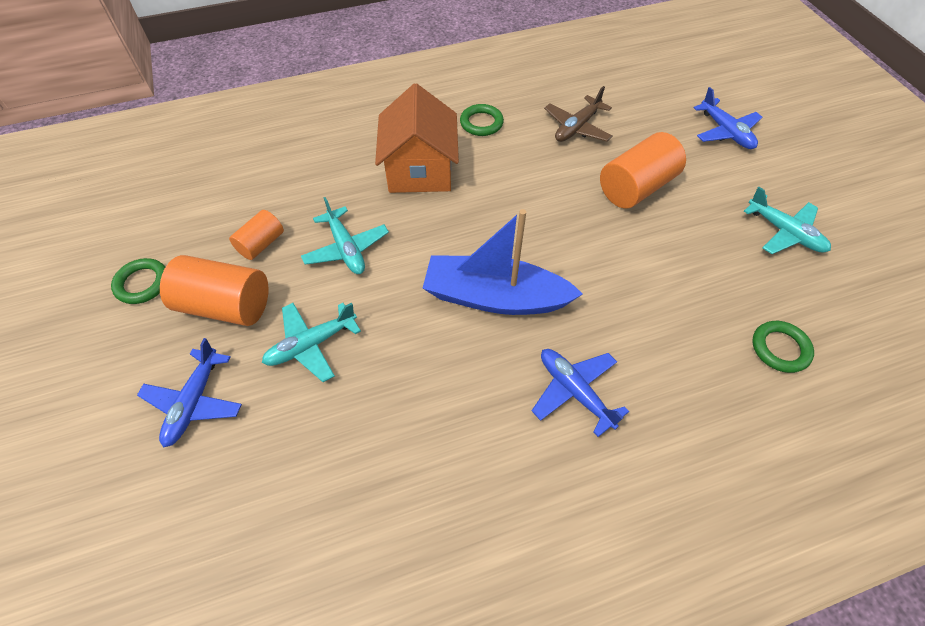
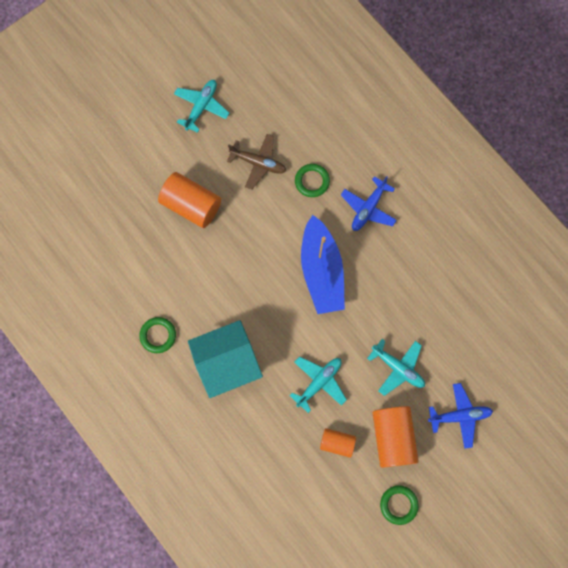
camera: 110 degrees left, 20 degrees up
(420, 170) = (227, 363): orange house -> turquoise house
(577, 127) = (139, 261): brown plane -> brown plane (258, 163)
(725, 132) = (108, 152): blue plane -> none
(780, 348) = (297, 105): green ring -> green ring (312, 181)

